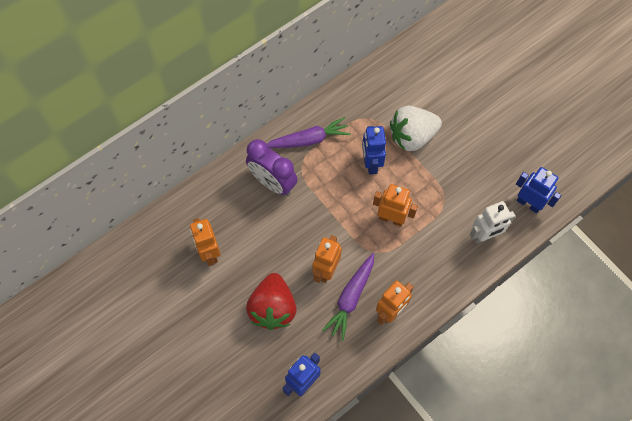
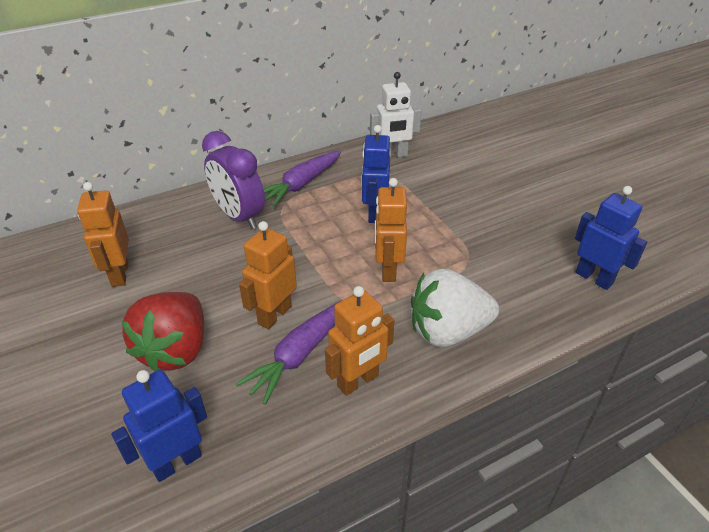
camera: 10 degrees right, 25 degrees down
(309, 140) = (301, 184): purple carrot -> purple carrot turned 135 degrees clockwise
(391, 218) = (387, 270): orange robot -> orange robot turned 120 degrees counterclockwise
(412, 137) = (435, 195): white strawberry -> white strawberry (448, 331)
(484, 236) = (525, 306): white robot -> white robot (393, 155)

